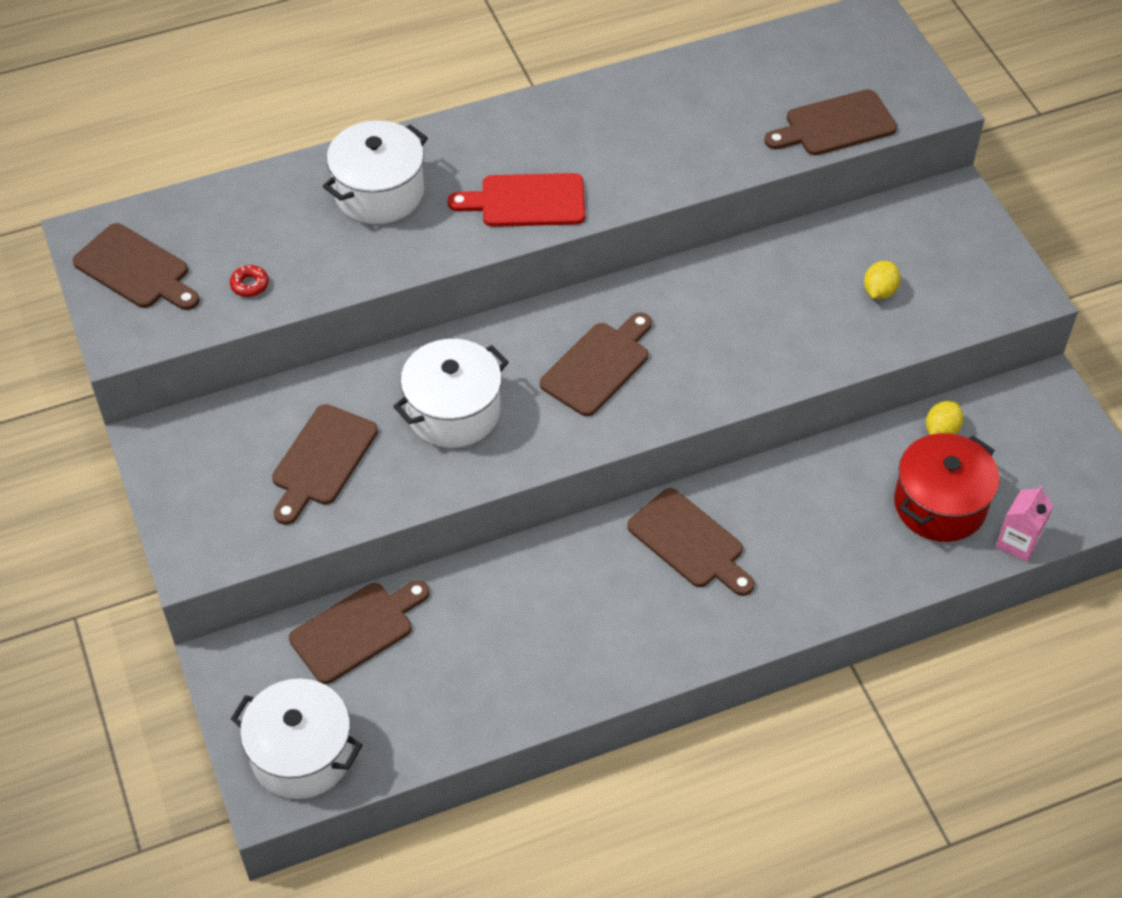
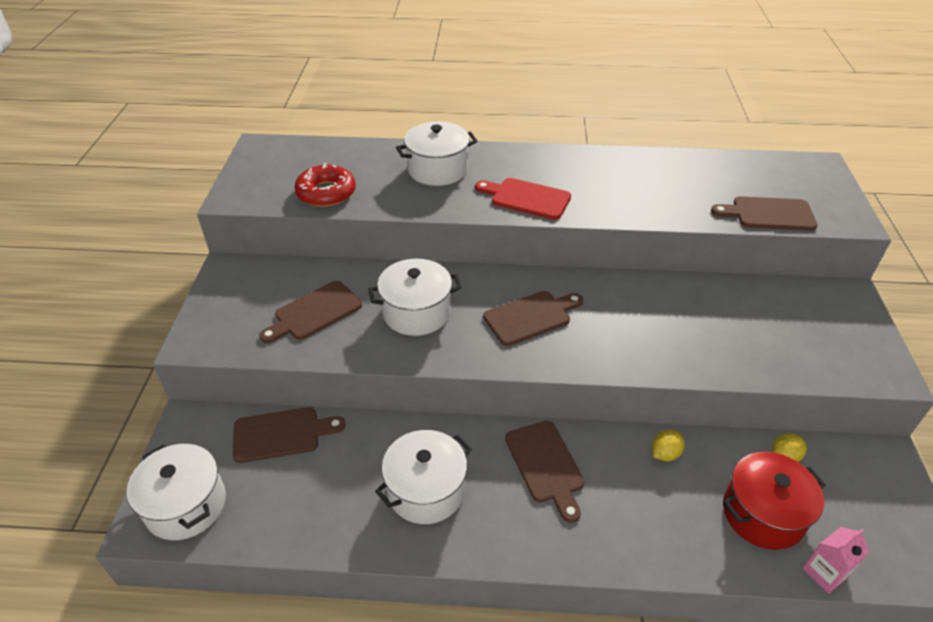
camera: 25 degrees right, 10 degrees down
(135, 269) = (269, 168): brown cutting board -> none
(249, 284) = (326, 193): red donut -> red donut, size x2.31
(571, 624) = (426, 490): none -> white pot
(879, 291) = (765, 335): yellow lemon -> yellow lemon (665, 453)

